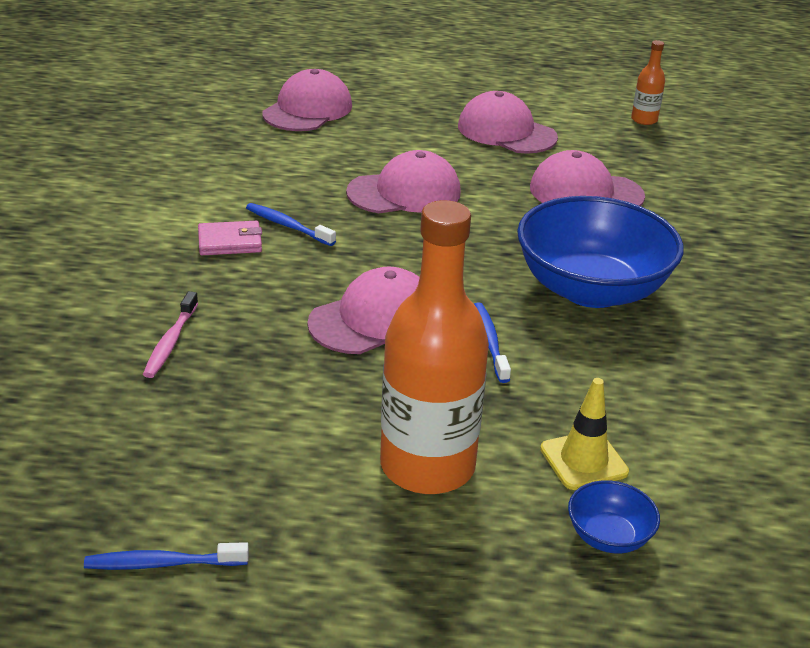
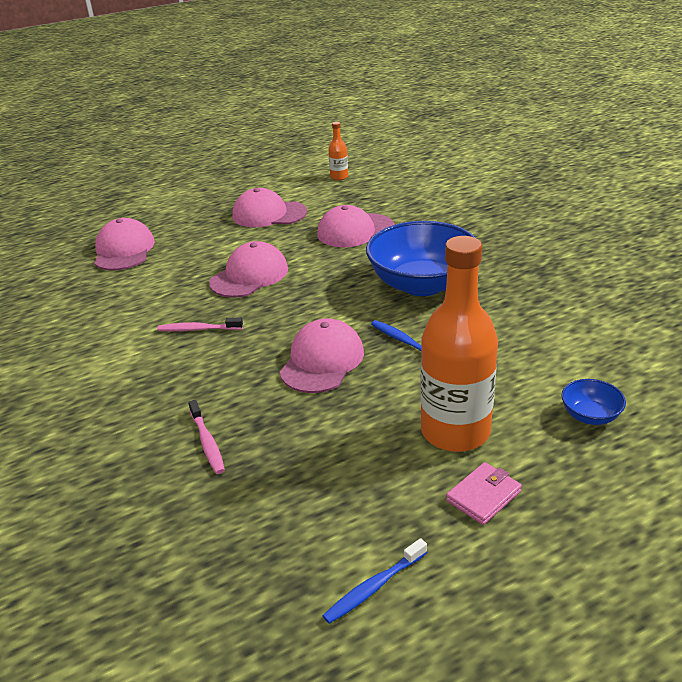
camera: 30 degrees left, 0 degrees up
(230, 242) = (170, 357): pink wallet -> pink wallet (483, 496)
(288, 226) = (198, 329): blue toothbrush -> pink toothbrush
(583, 460) = (530, 381): yellow traffic cone -> none

